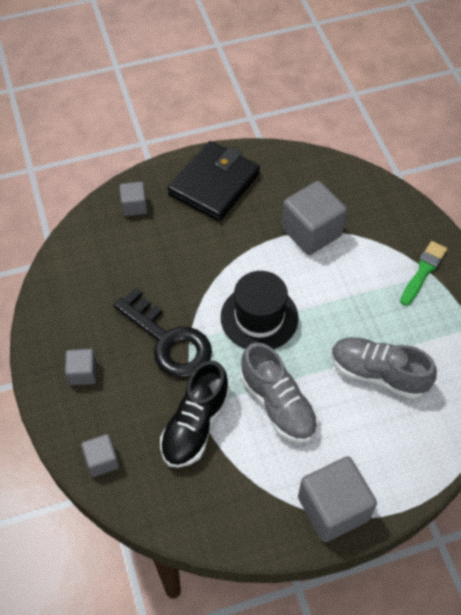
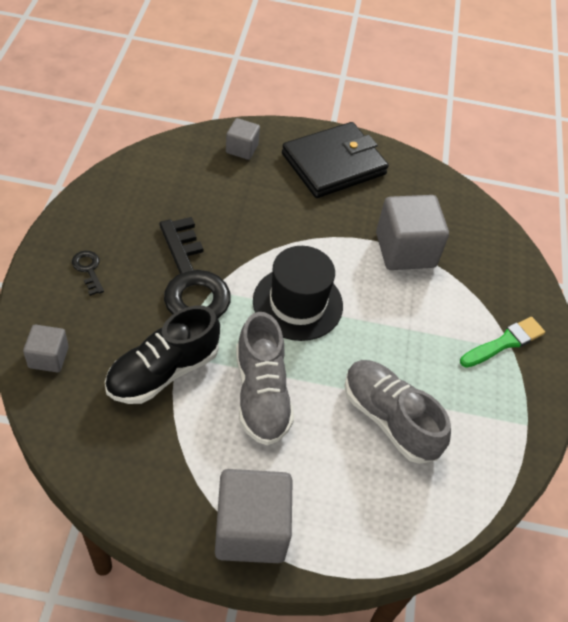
camera: 20 degrees right, 5 degrees down
(83, 373) = (88, 269): grey cube -> black key

